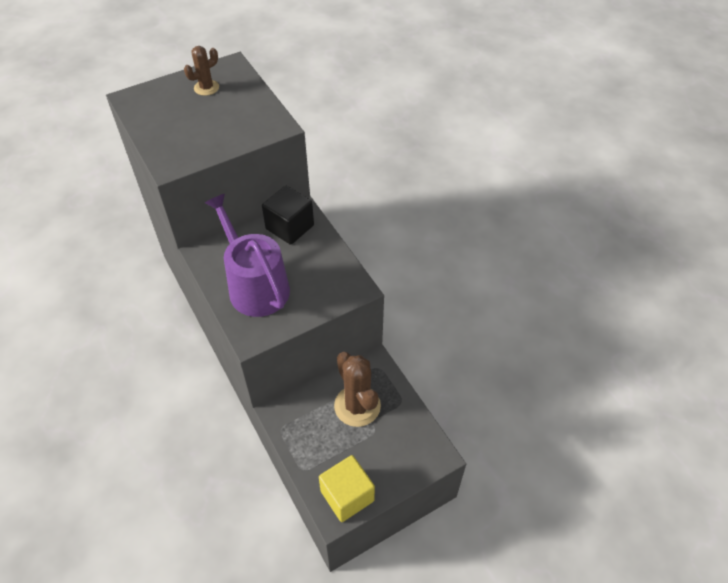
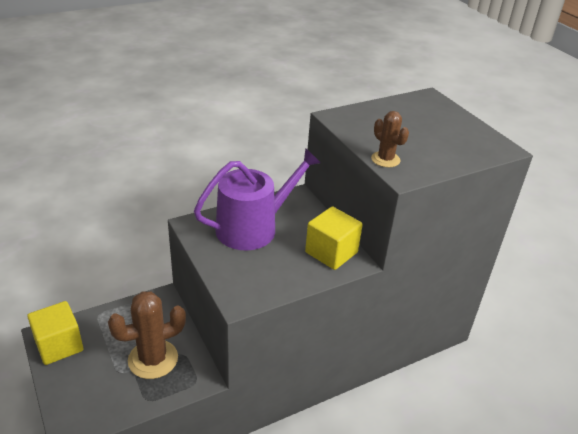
camera: 90 degrees right, 15 degrees down
(206, 88) = (457, 134): brown cactus -> brown cactus (385, 159)
(290, 227) = (331, 252): black cube -> yellow cube

